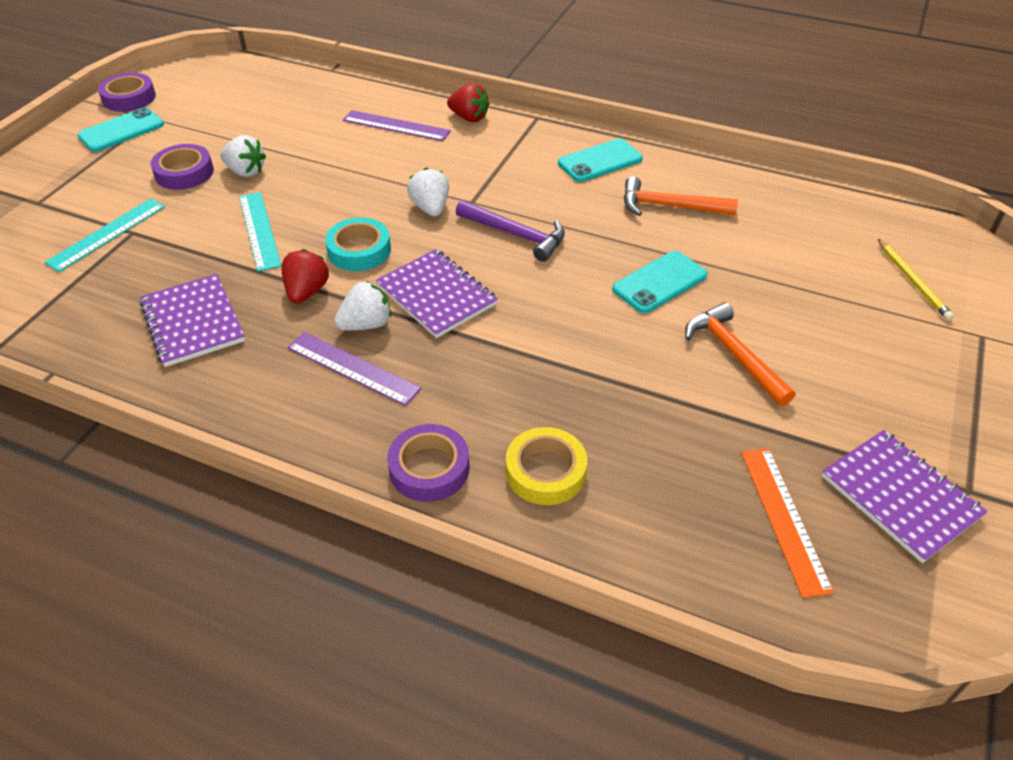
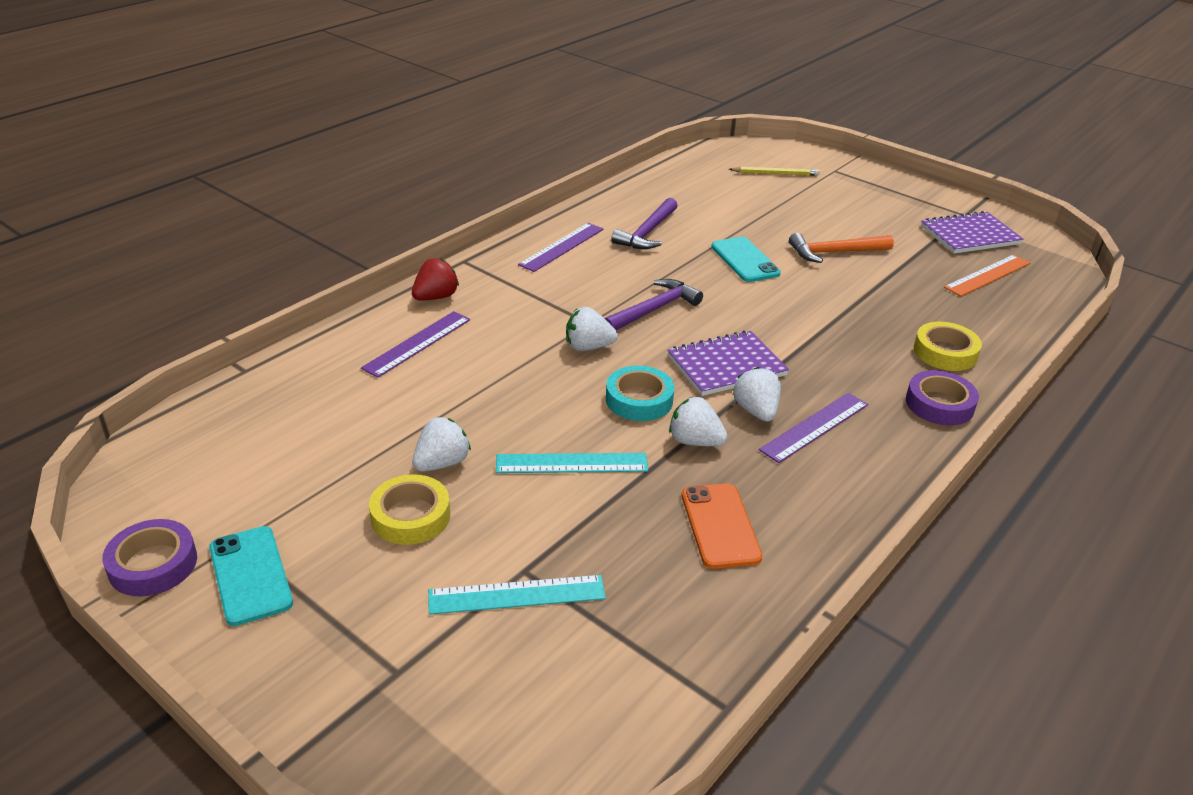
camera: 75 degrees left, 10 degrees down
(107, 234) = (517, 595): turquoise ruler -> turquoise ruler turned 60 degrees counterclockwise
(184, 173) = (410, 516): purple tape -> yellow tape
(193, 322) = (720, 526): purple notebook -> orange phone
(307, 292) = (694, 441): red strawberry -> white strawberry
(600, 161) = (562, 247): turquoise phone -> purple ruler
(669, 206) = (647, 232): orange hammer -> purple hammer
(784, 518) = (988, 275): orange ruler -> orange ruler turned 45 degrees counterclockwise

